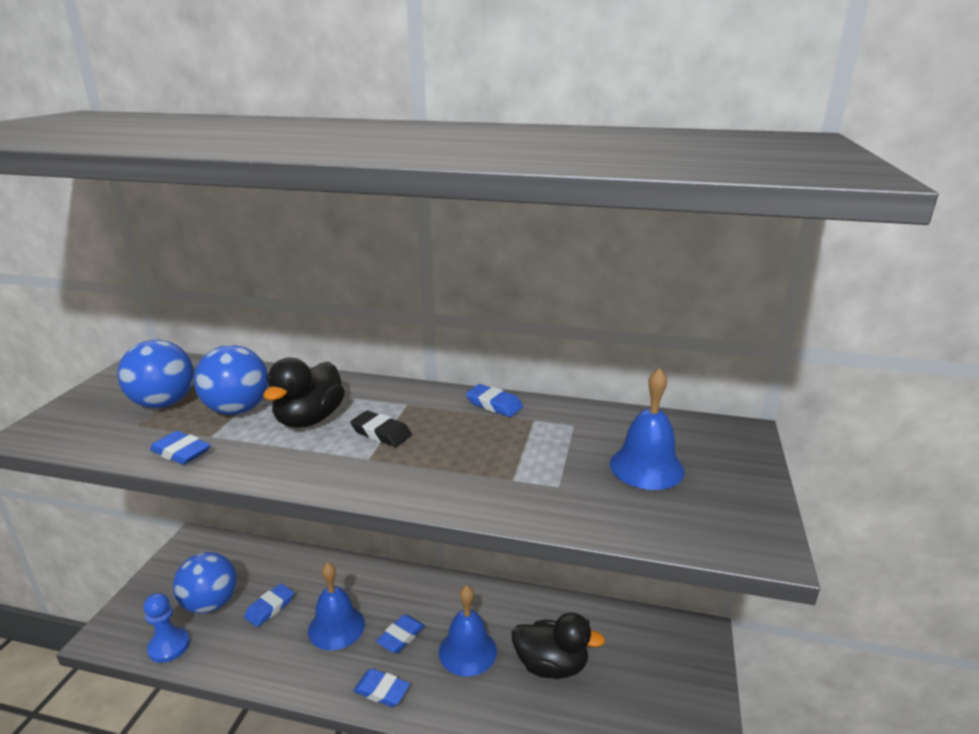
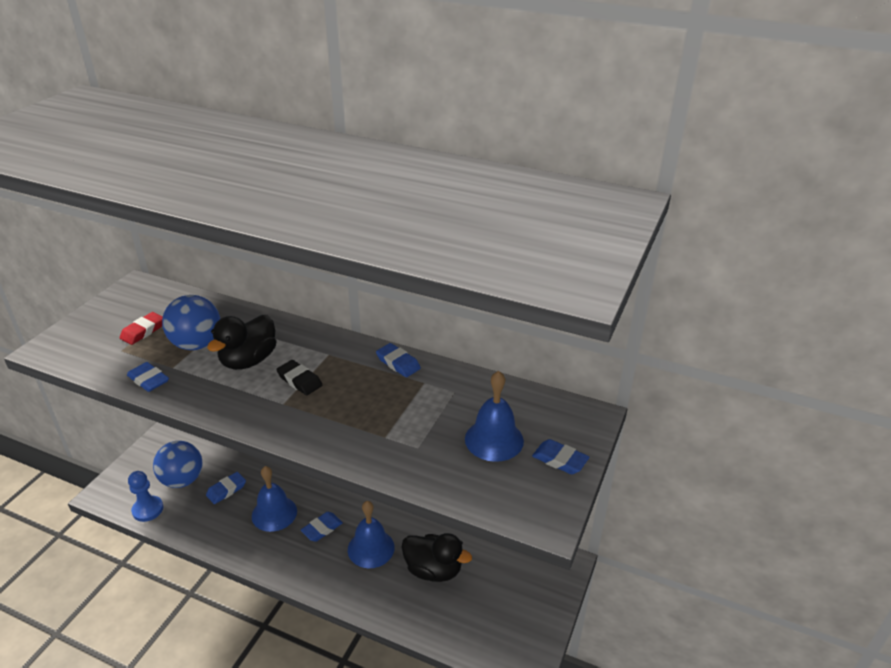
camera: 10 degrees right, 10 degrees up
(164, 403) = (143, 331): blue ball -> red eraser
(382, 691) = (297, 568): blue eraser -> blue eraser (560, 460)

